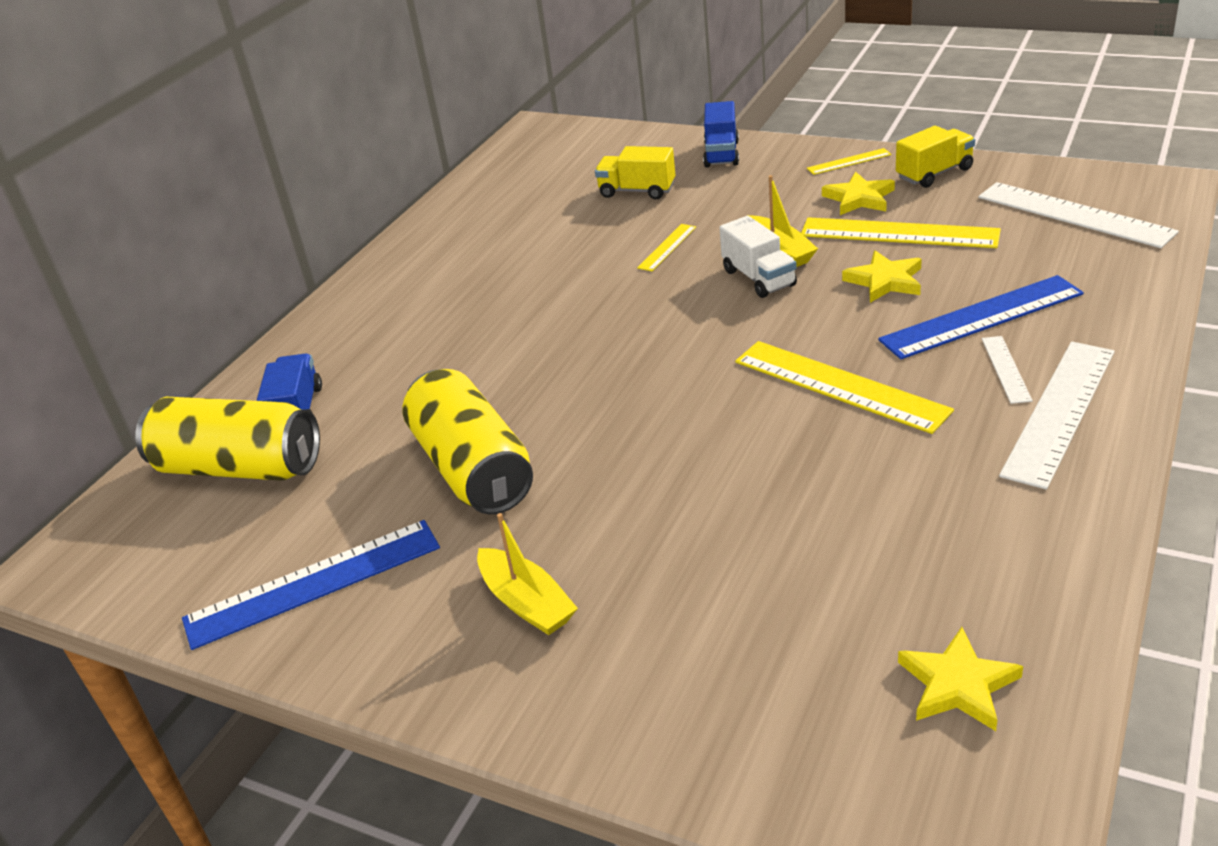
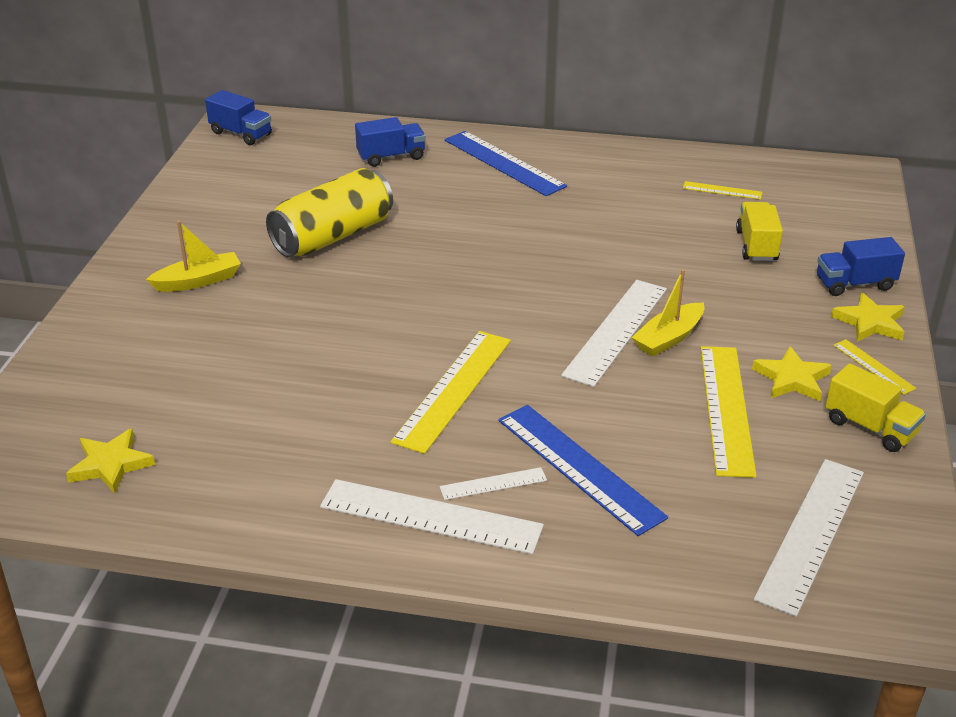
camera: 70 degrees right, 0 degrees up
(112, 560) = (241, 134): none -> blue truck
(239, 467) = (329, 151): yellow can -> none
(313, 583) = (219, 202): blue ruler -> blue ruler (504, 163)
(527, 603) = (198, 281): yellow boat -> yellow boat turned 150 degrees counterclockwise
(667, 247) = (656, 276): yellow ruler -> yellow ruler (722, 190)
(758, 278) = (616, 331): white truck -> white ruler
(885, 281) = (630, 405): yellow star -> yellow star (870, 322)

